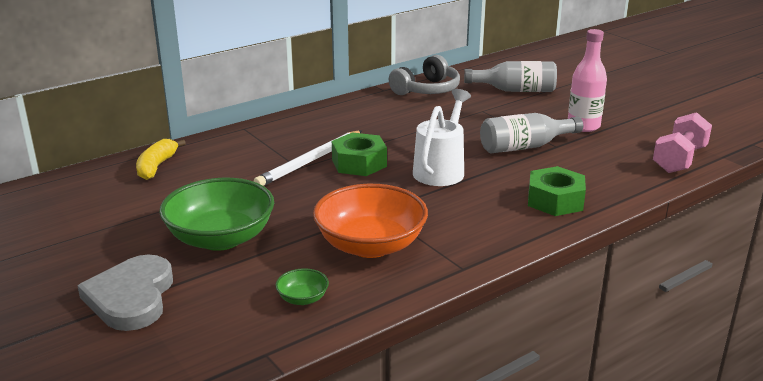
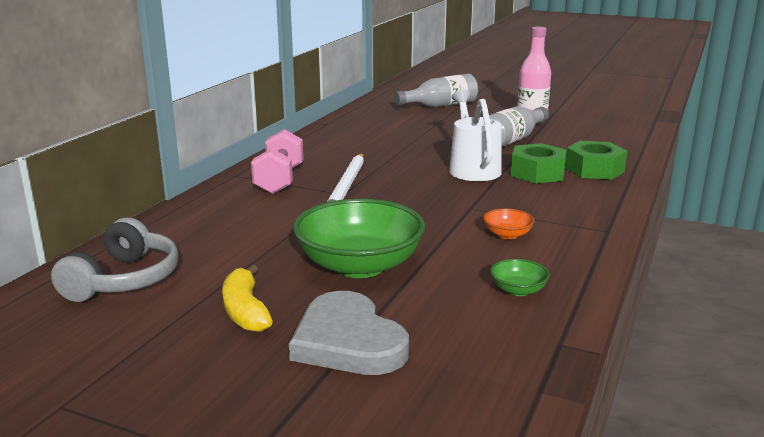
camera: 30 degrees left, 5 degrees down
(157, 166) = (189, 224): yellow banana -> yellow banana (245, 311)
(359, 163) = (394, 179): green nut -> green nut (537, 173)
(370, 245) = (507, 235): orange bowl -> orange bowl, size x0.42
(427, 90) = (366, 117): grey headphones -> grey headphones (124, 280)
(679, 160) = (632, 127): pink dumbbell -> pink dumbbell (279, 180)

